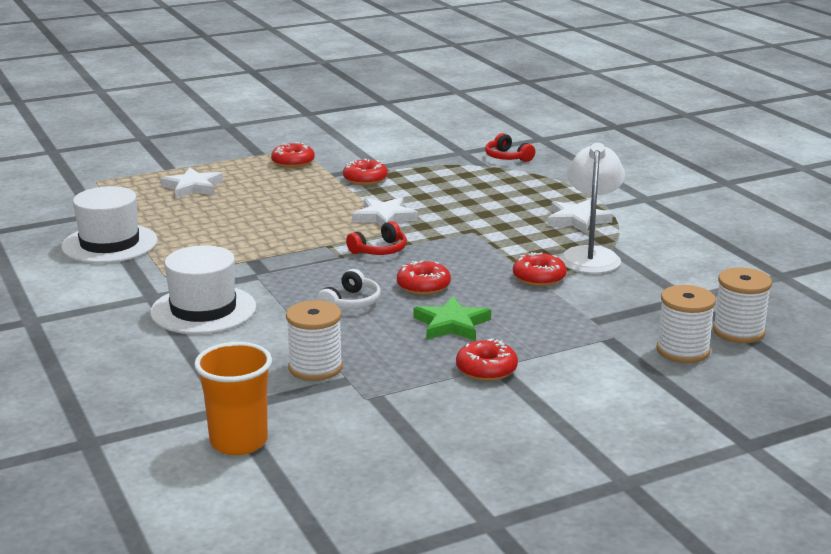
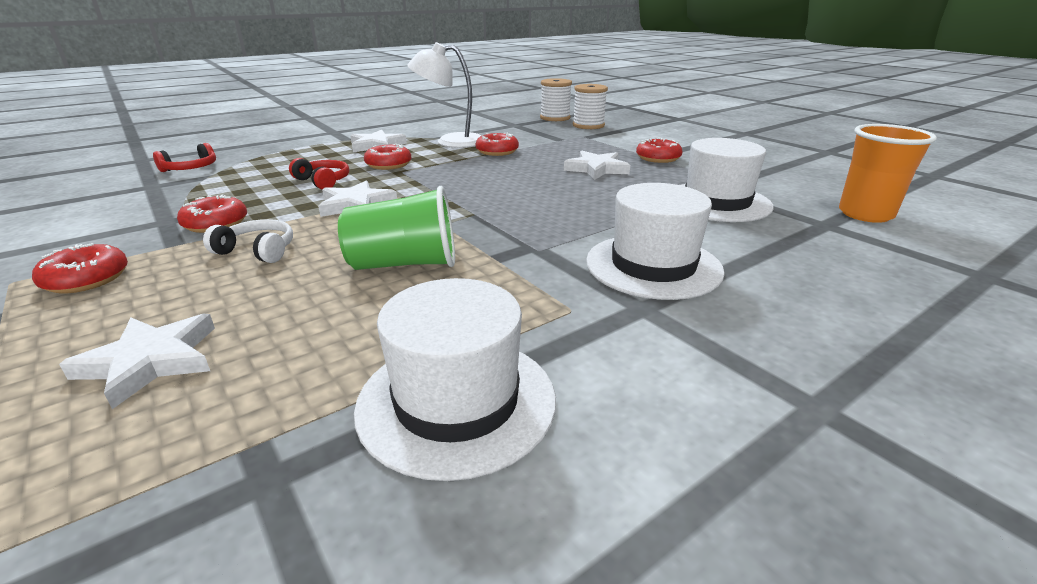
camera: 100 degrees left, 5 degrees up
(261, 234) = (404, 264): none -> green cup
(315, 368) = (716, 202): white spool -> white hat
(351, 302) = (581, 201): white headphones -> white headphones (258, 251)
(380, 250) = (451, 200): red headphones -> red headphones (323, 181)
(423, 286) = (530, 180): red donut -> red donut (388, 165)
(451, 324) = (596, 169): green star -> white star

